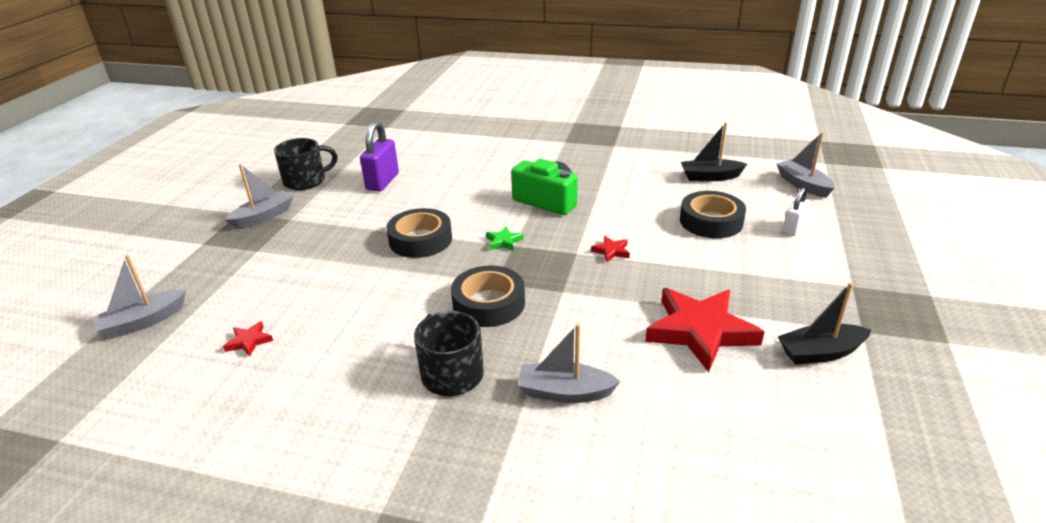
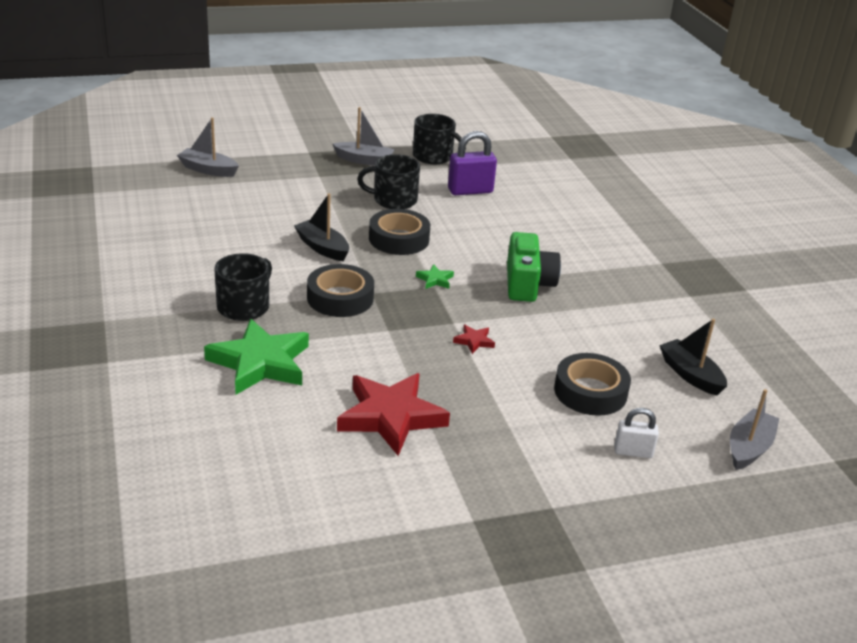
camera: 55 degrees right, 0 degrees up
(249, 341) = (218, 215): red star -> none
(352, 222) = (394, 200): none -> black mug
(564, 392) = (260, 363): grey boat -> green star
(820, 353) = (414, 494): black boat -> black boat (322, 248)

